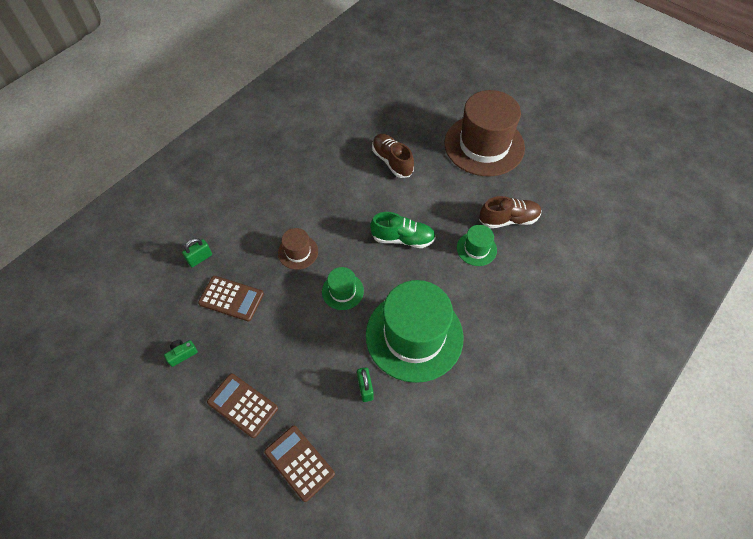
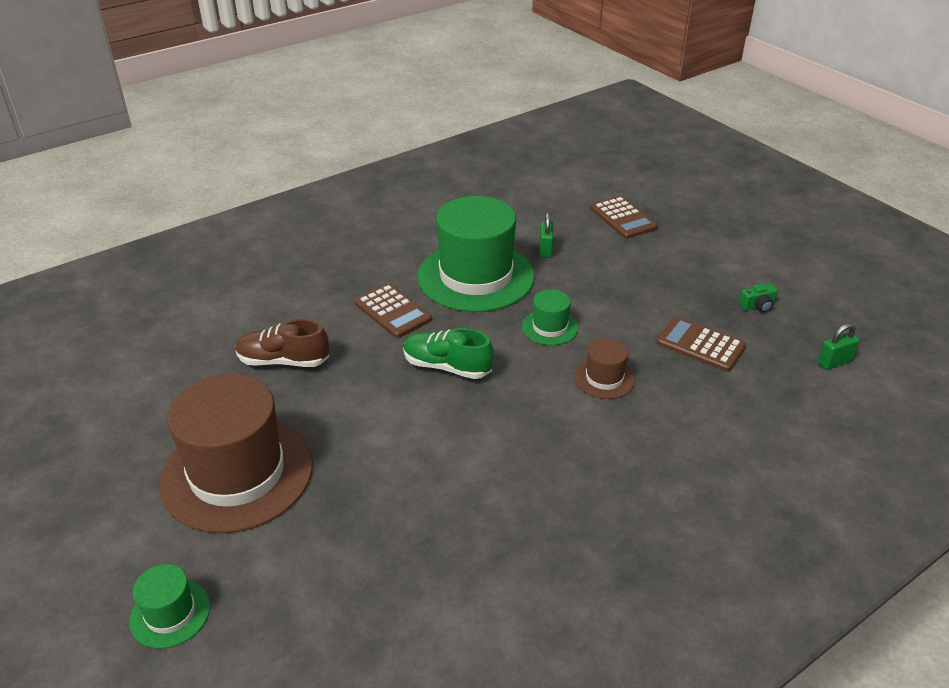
camera: 165 degrees left, 20 degrees down
(200, 258) = (753, 397): green padlock -> green padlock (834, 362)
(242, 405) = (680, 259): brown calculator -> brown calculator (392, 311)
(392, 161) = (414, 478): brown shoe -> none
(476, 249) = (351, 338): green hat -> green hat (170, 613)

